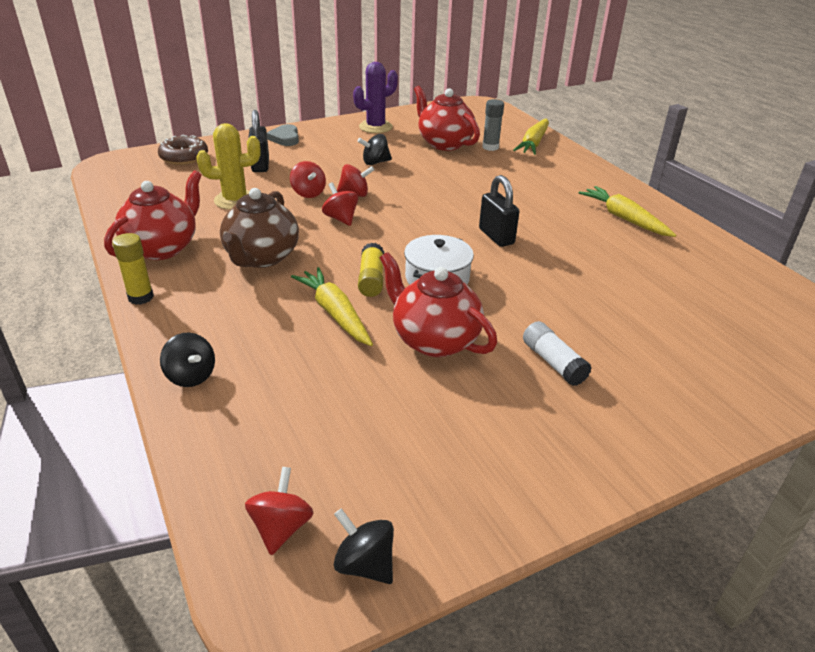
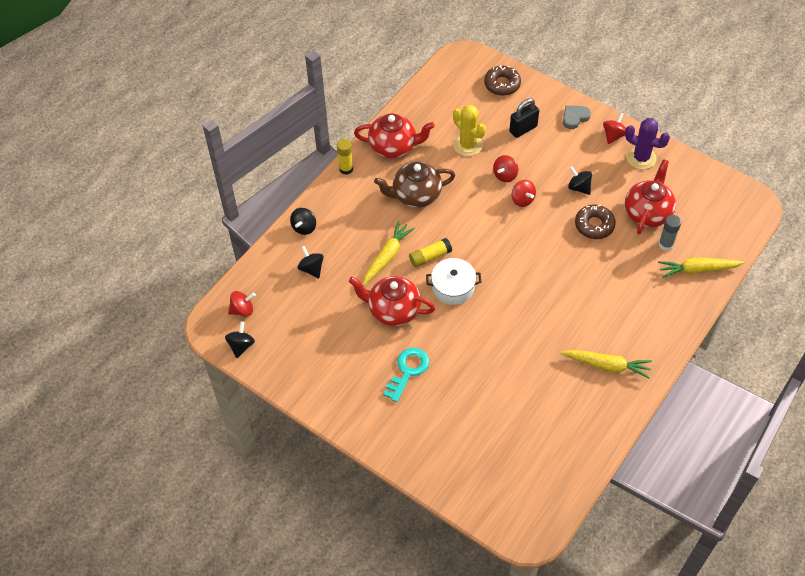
camera: 65 degrees right, 20 degrees up
(280, 397) = (311, 269): none -> black spinning top
(341, 218) = (486, 208): red spinning top -> red spinning top (613, 135)
(432, 170) = (594, 225): none -> brown donut
(434, 340) = (393, 310): red teapot -> red teapot turned 90 degrees counterclockwise
(496, 236) = (524, 299): black padlock -> none
(553, 362) = (408, 371): white glue stick -> turquoise key
(624, 219) = (606, 365): yellow carrot -> yellow carrot turned 75 degrees clockwise

